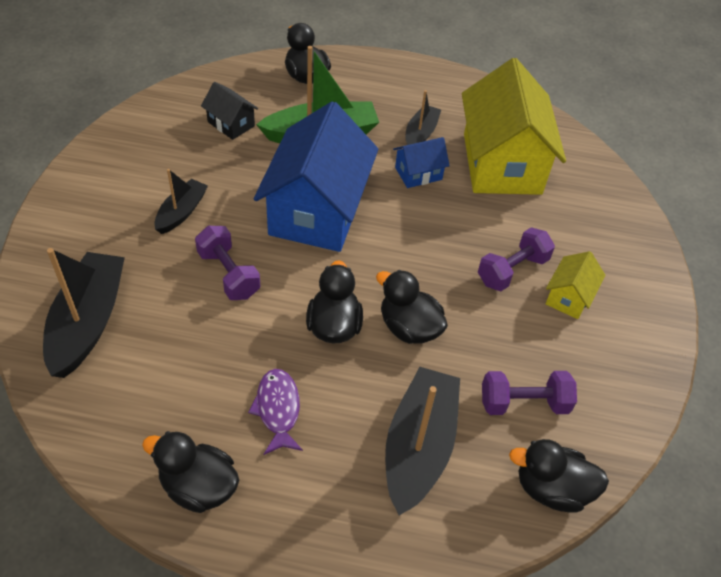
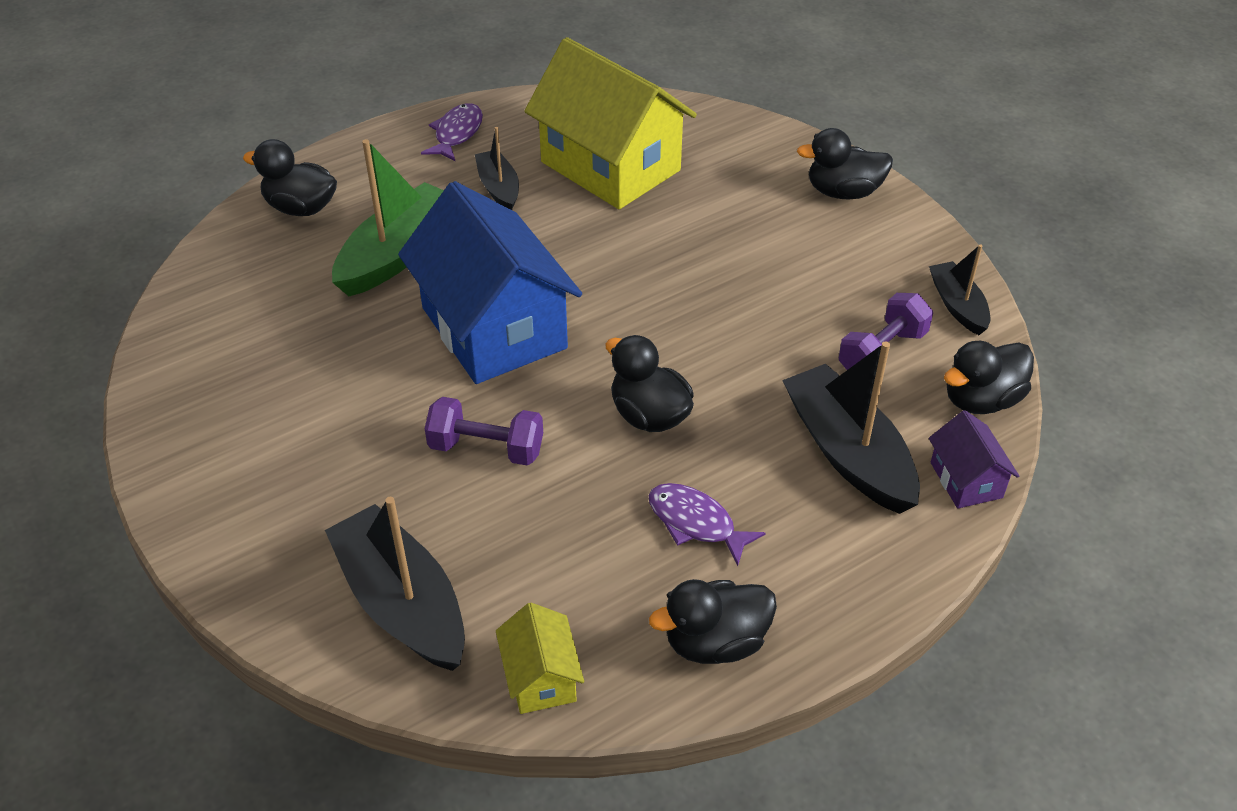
camera: 40 degrees left, 5 degrees down
(181, 212) = (352, 429): black boat -> black boat (957, 305)
(231, 124) = (282, 308): black house -> none
(409, 328) = (715, 366): black duck -> black duck (843, 192)
(418, 173) = (545, 226): blue house -> none
(437, 87) = (456, 134): none -> purple fish
(471, 530) = (966, 480): none -> purple house
(512, 270) = (738, 253): purple dumbbell -> none
(569, 297) = (810, 242): yellow house -> yellow house (541, 677)

